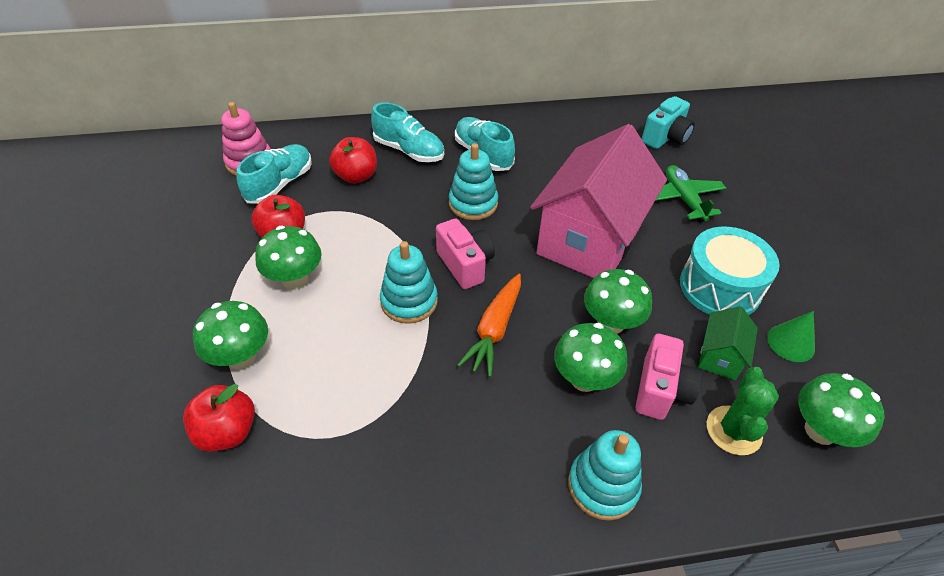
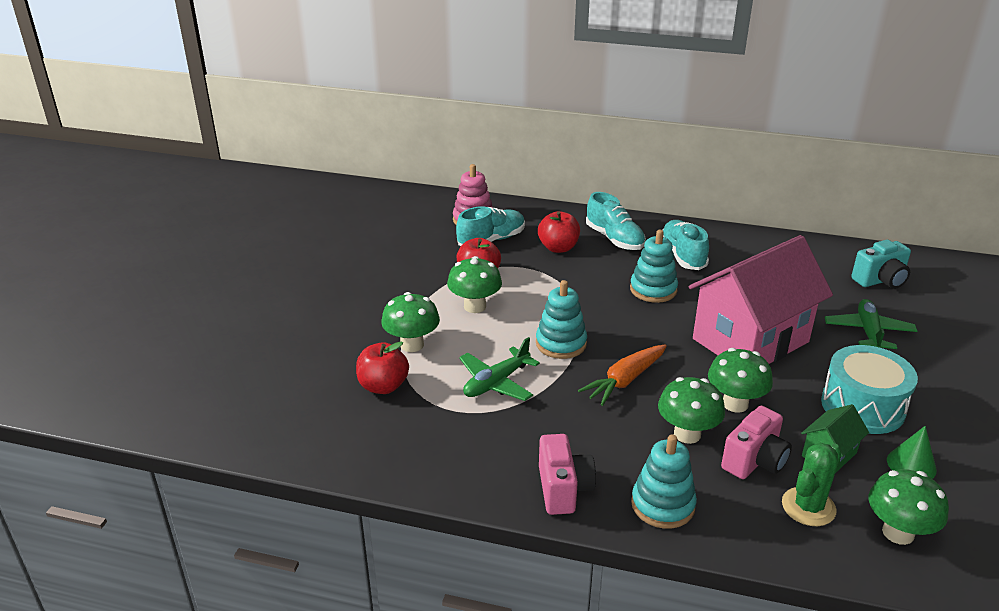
camera: 25 degrees right, 15 degrees down
(360, 379) = (496, 383): none -> green plane
(465, 265) = (622, 331): pink camera -> pink camera (563, 489)

